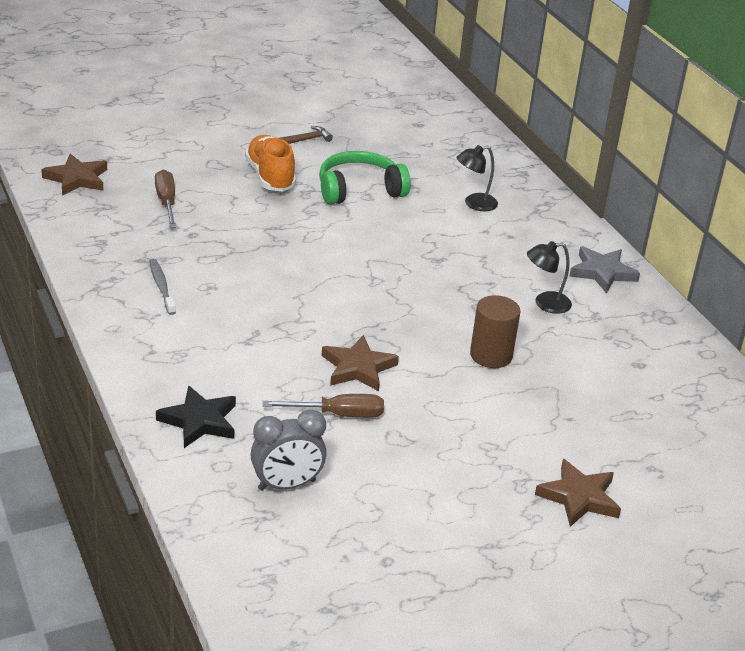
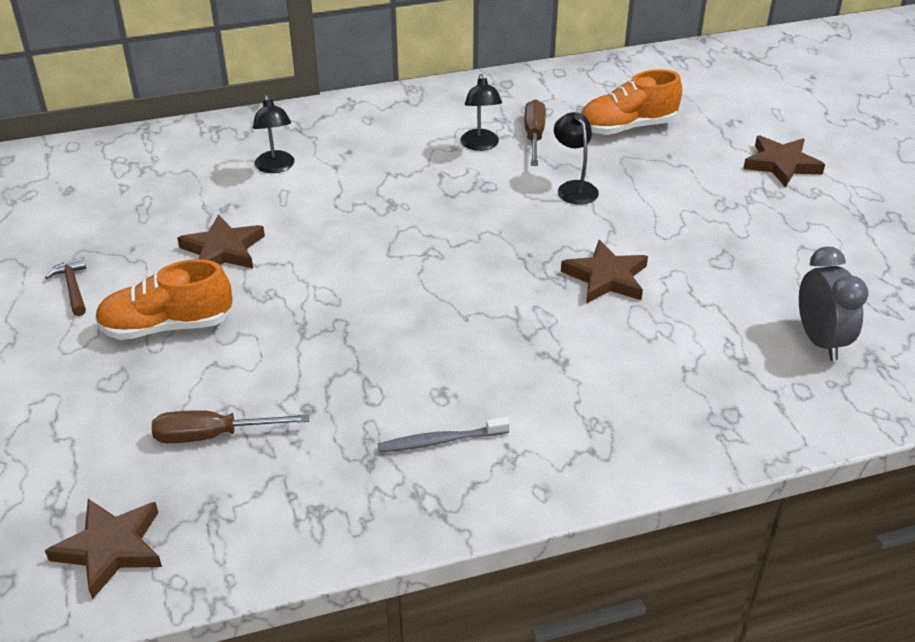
camera: 80 degrees left, 5 degrees up
(199, 421) = (727, 407): black star -> none
(338, 414) = (692, 297): brown screwdriver -> brown screwdriver (534, 136)
(359, 190) = (223, 250): green headphones -> brown star
(491, 355) = (574, 188): brown cylinder -> black lamp
(602, 272) = (425, 106): grey star -> none
(612, 393) = (627, 128): none -> orange shoe

